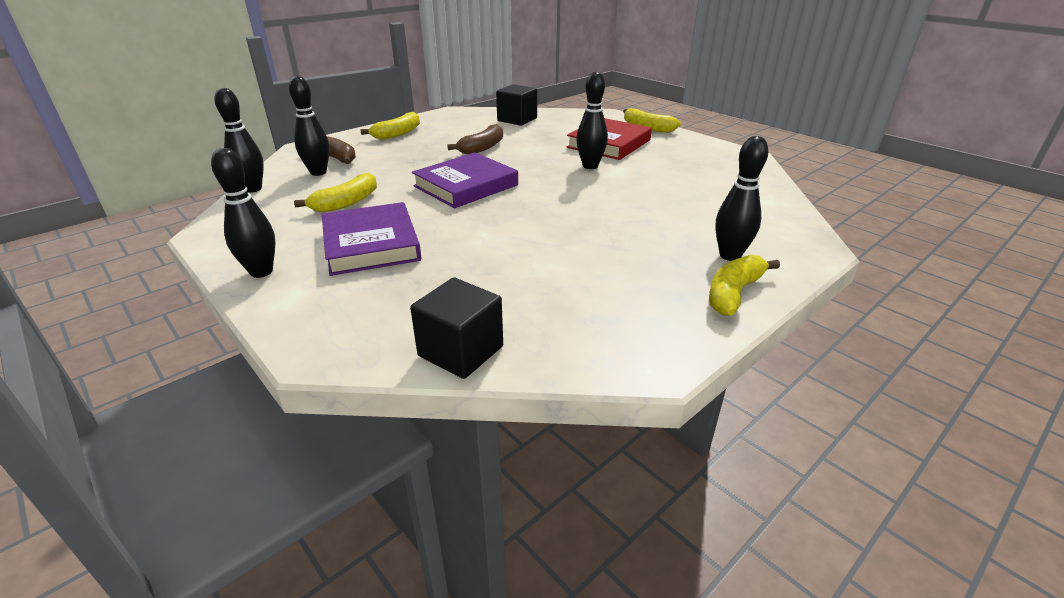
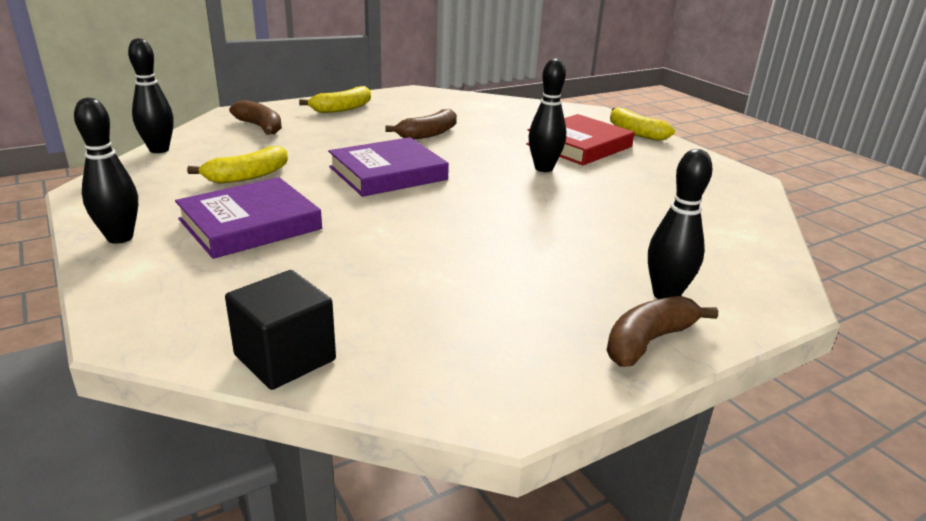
camera: 10 degrees right, 5 degrees down
(318, 172) = (235, 140): black bowling pin -> none
(371, 244) = (250, 224): purple book -> purple book turned 60 degrees clockwise
(517, 119) = (484, 107): black cube -> none
(734, 293) = (648, 341): yellow banana -> brown banana

